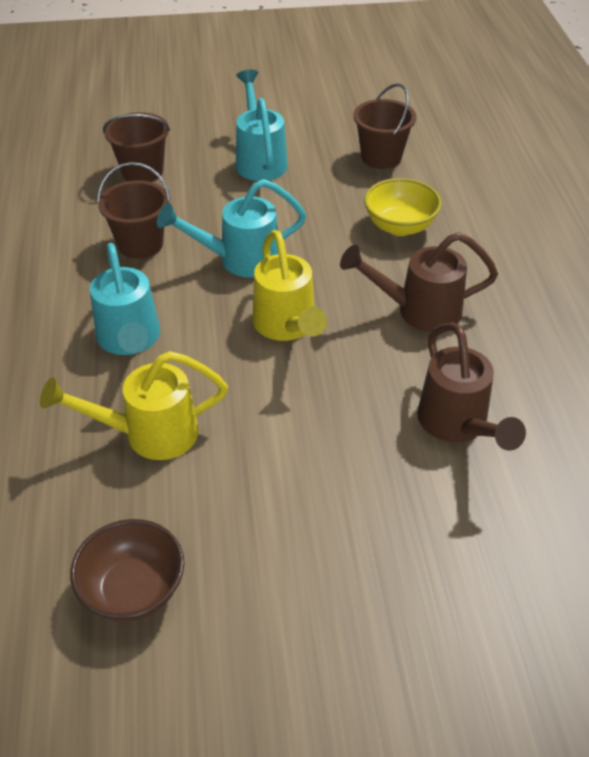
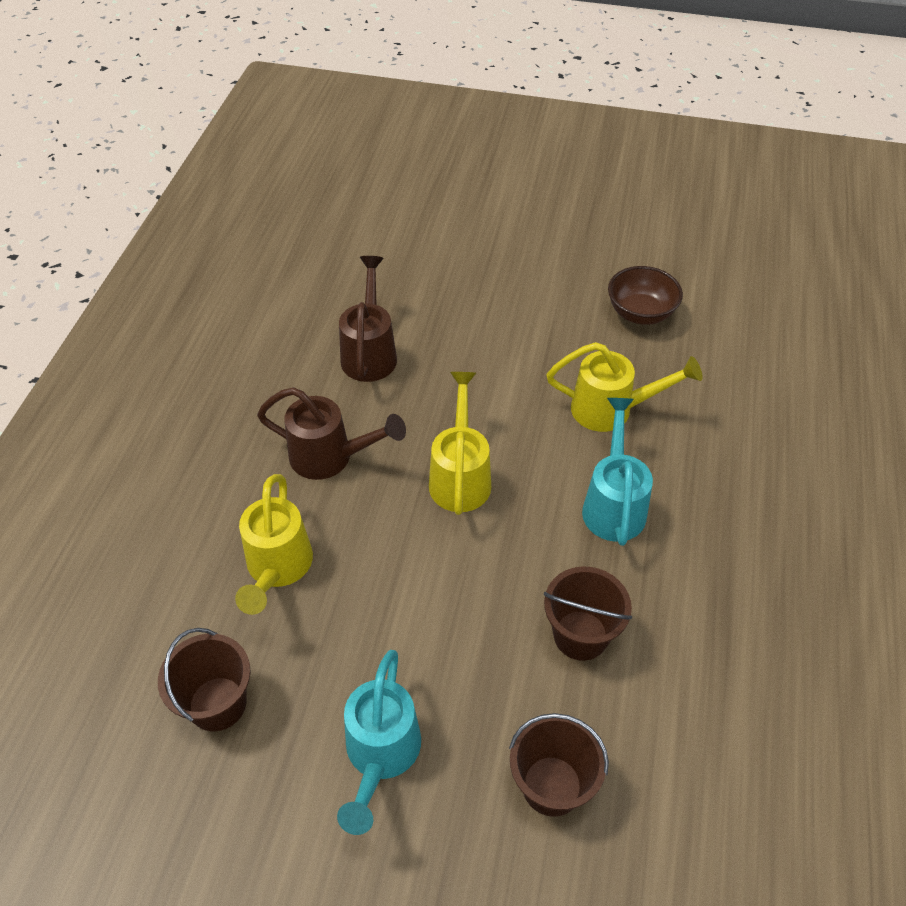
camera: 160 degrees left, 5 degrees up
(239, 260) = (475, 575): turquoise watering can -> none
(400, 226) = (277, 569): yellow bowl -> yellow watering can

